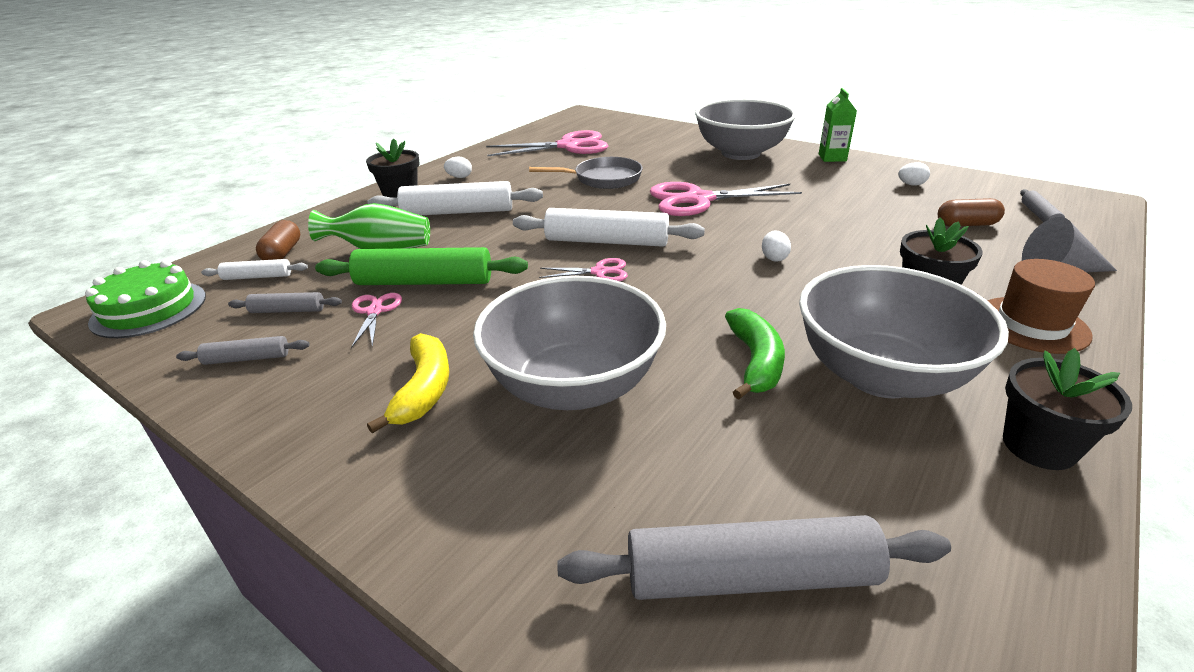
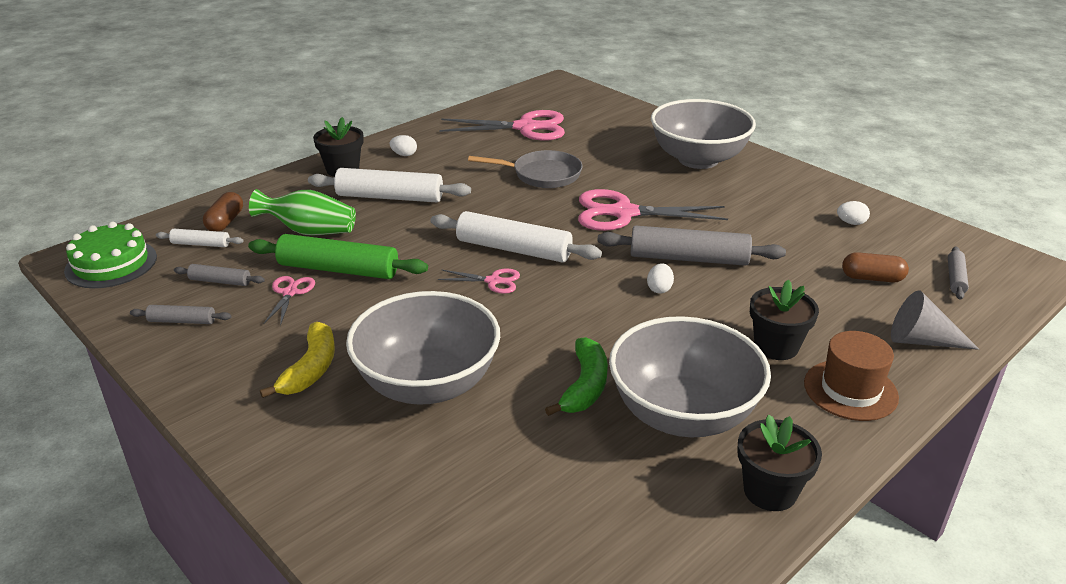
camera: 10 degrees right, 0 degrees up
(750, 576) = (492, 541): grey rolling pin -> grey rolling pin (688, 258)
(832, 157) = (791, 177): green carton -> none

